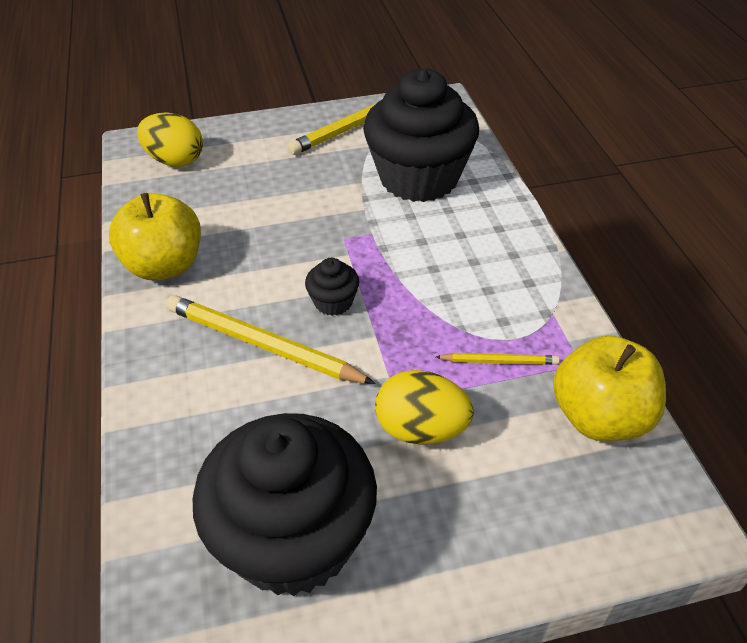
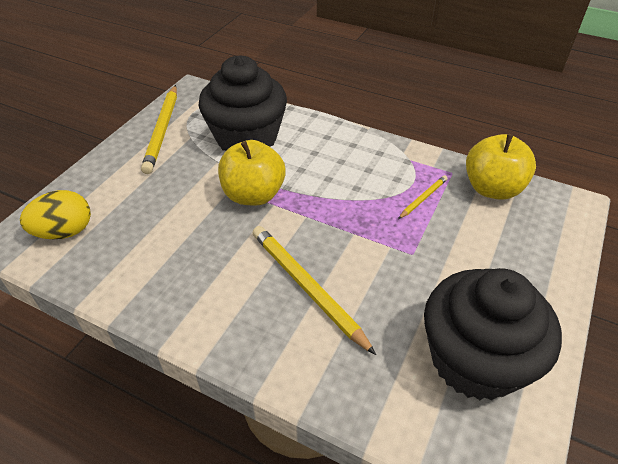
camera: 50 degrees left, 0 degrees up
(164, 266) = (171, 298): yellow apple -> yellow apple (253, 195)
(263, 344) = (307, 287): yellow pencil -> yellow pencil turned 75 degrees clockwise
(333, 302) = (307, 234): black cupcake -> none
(421, 429) = (442, 257): yellow egg -> none

